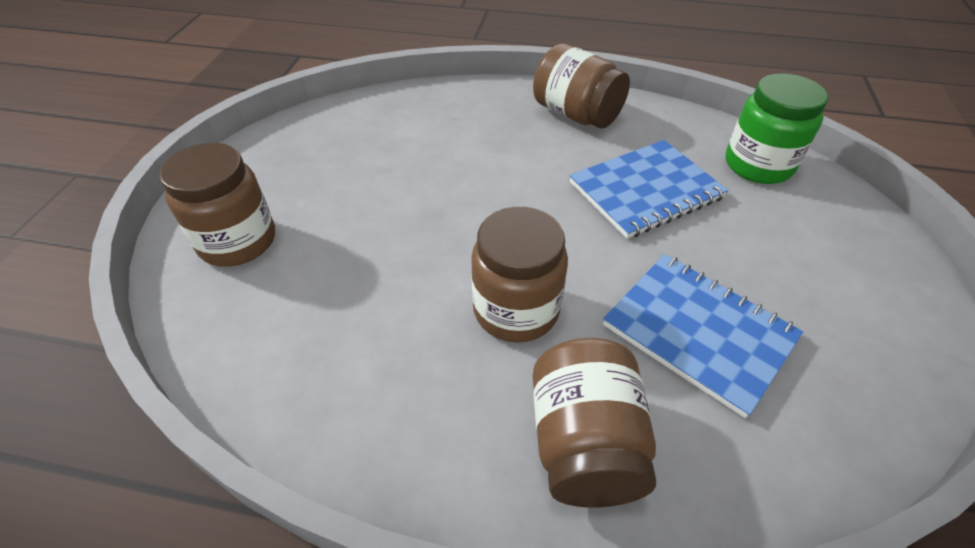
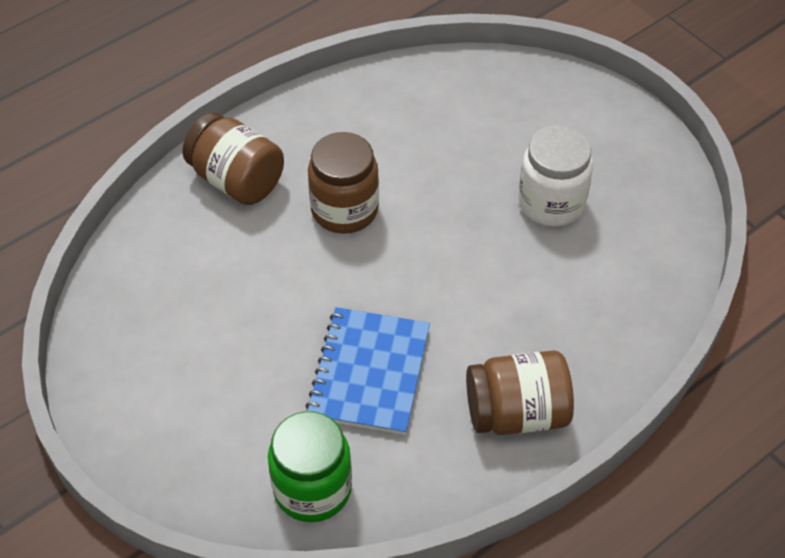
camera: 130 degrees right, 5 degrees up
(238, 241) = (548, 109): brown jar -> none
(366, 183) = (551, 203): none -> white jar
(698, 332) = (232, 285): blue notebook -> none

